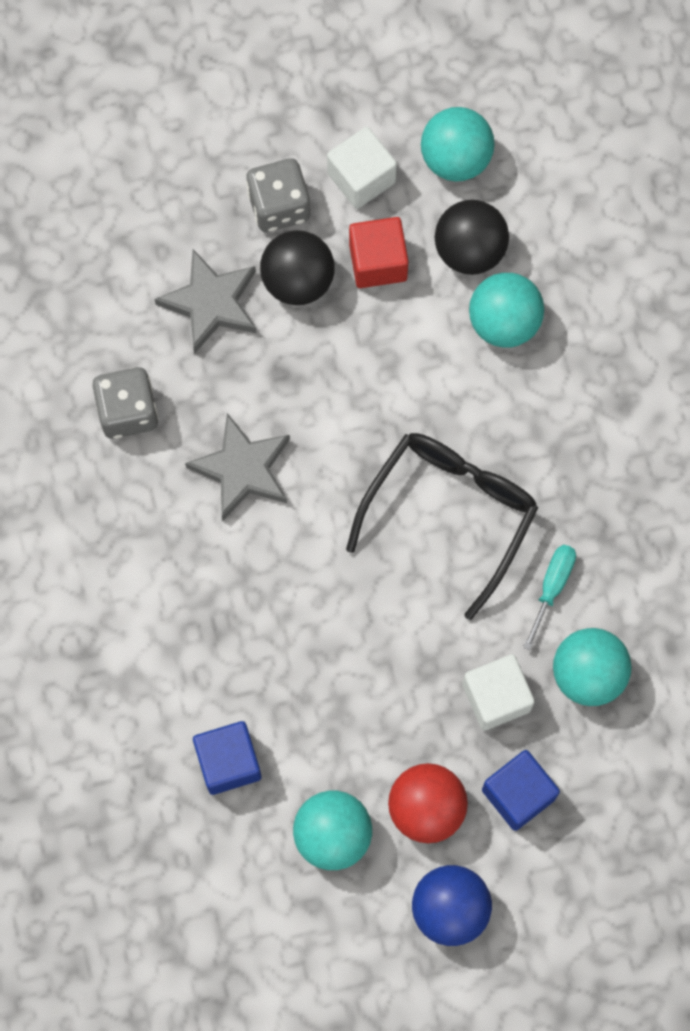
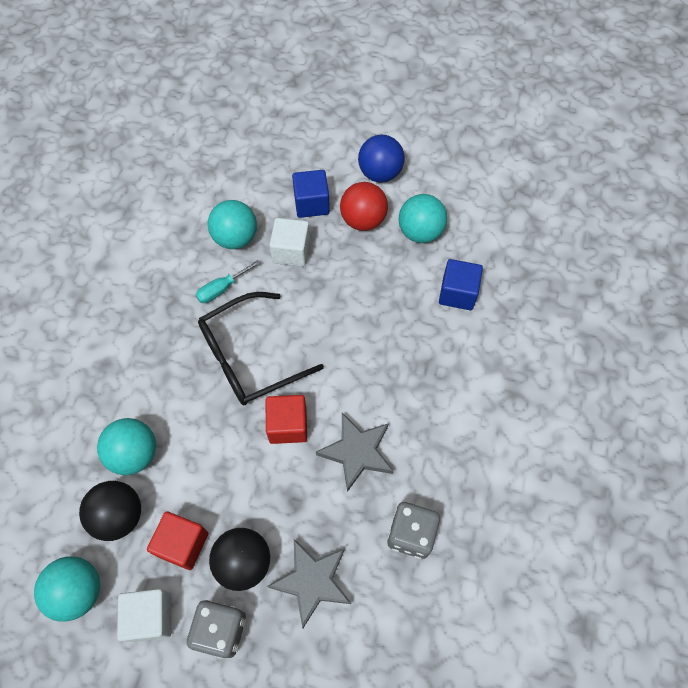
camera: 150 degrees left, 10 degrees down
(345, 455) = (288, 425): none -> red cube

